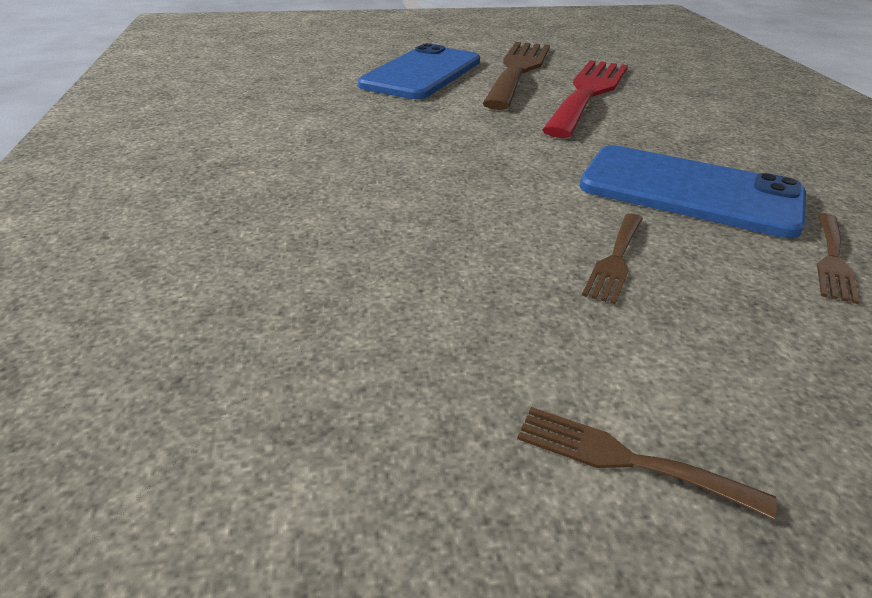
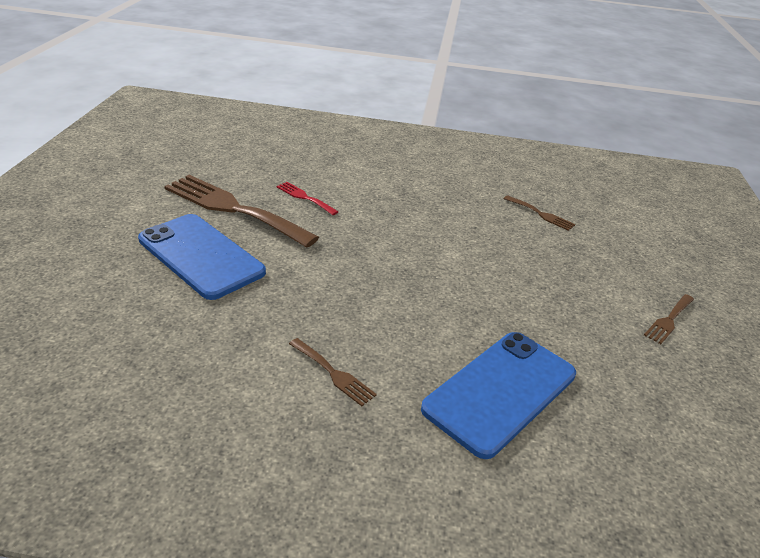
camera: 75 degrees left, 0 degrees up
(588, 93) = (304, 197): red fork -> red fork, size x0.45
(615, 260) = (532, 271): brown fork -> brown fork (334, 374)
(689, 191) = (467, 221): blue phone -> blue phone (500, 391)

